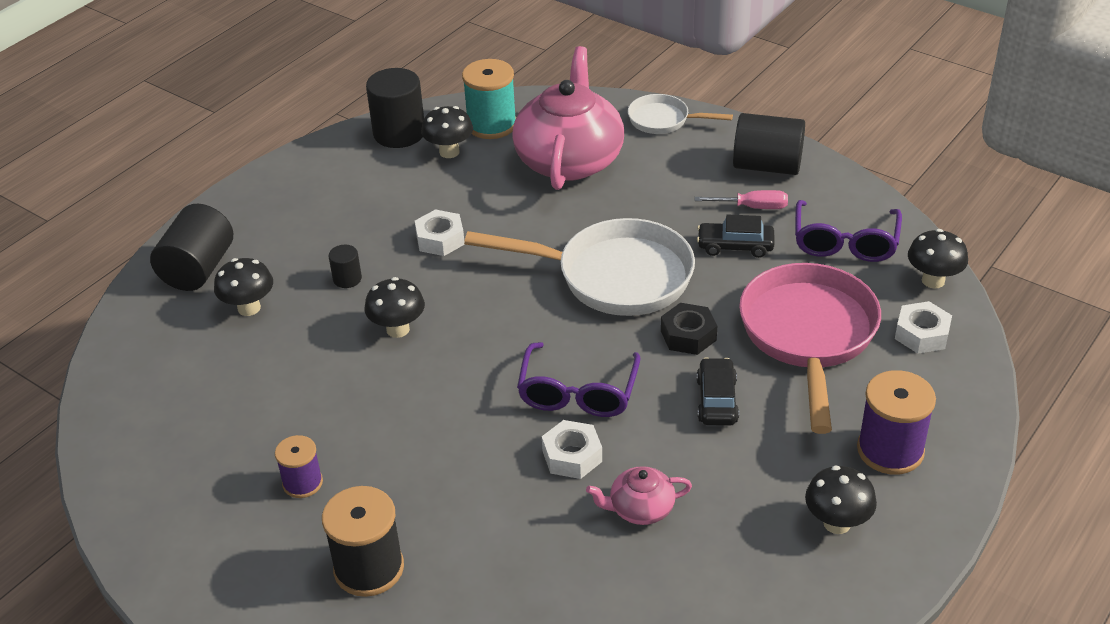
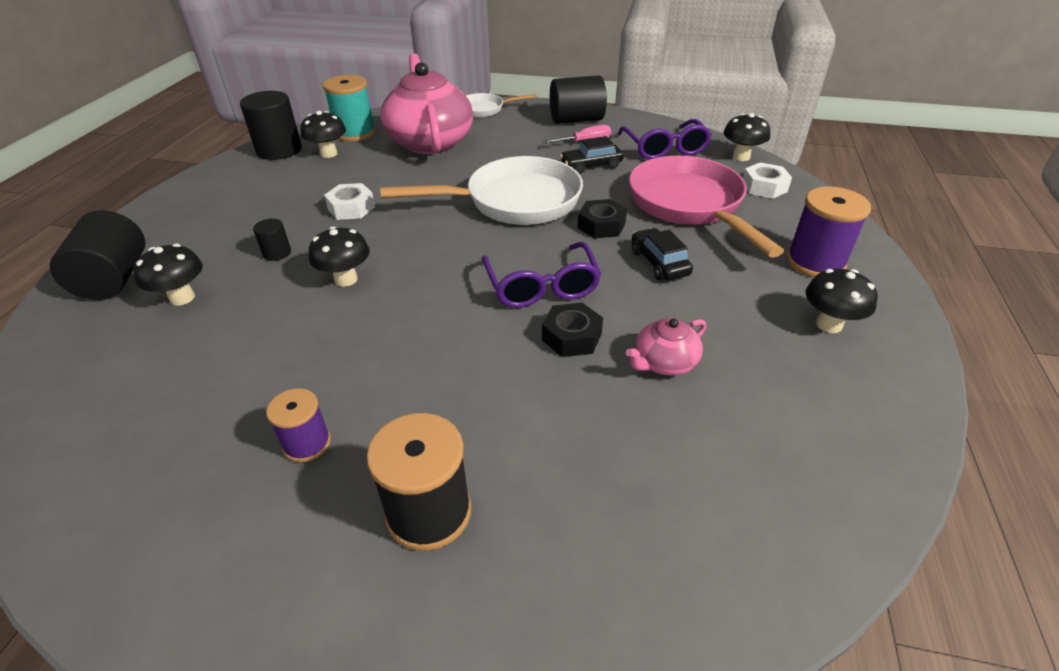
camera: 25 degrees left, 0 degrees up
(572, 456) = (571, 337): white nut -> black nut

